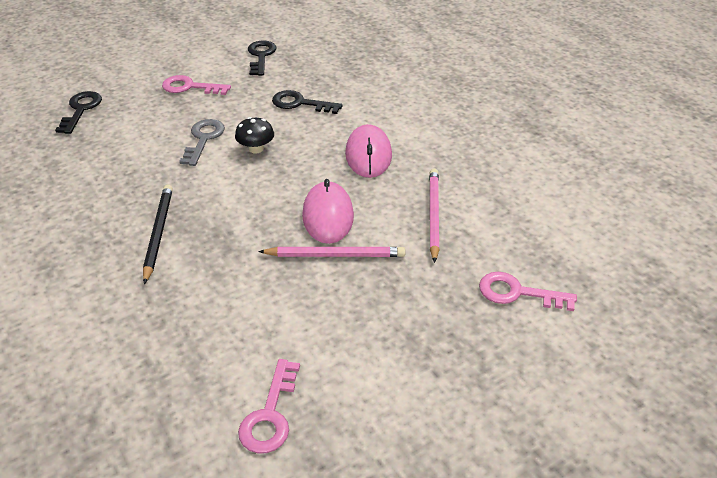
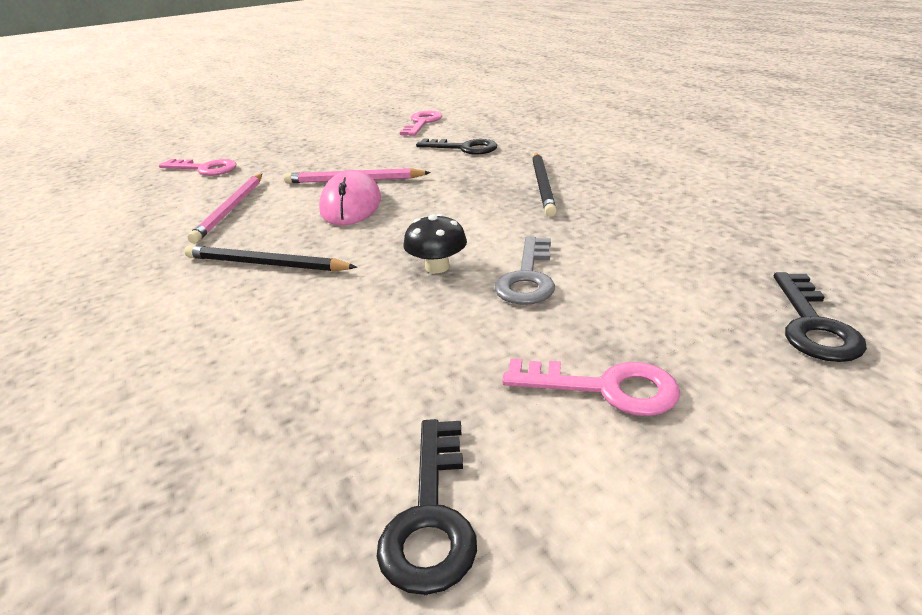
camera: 175 degrees left, 10 degrees down
(300, 103) = (347, 348): black key -> black key (464, 148)
(368, 154) = (266, 264): pink mouse -> black pencil

